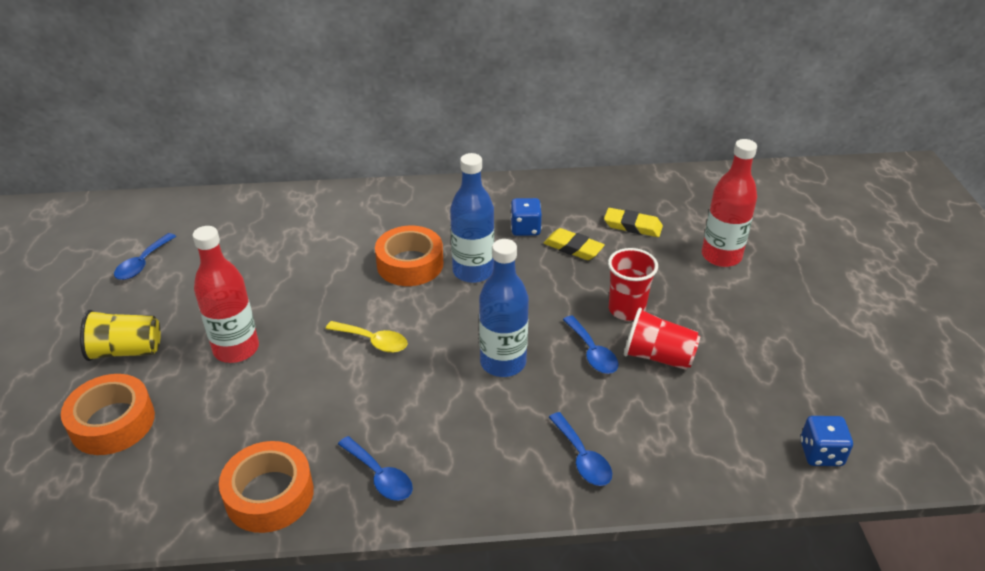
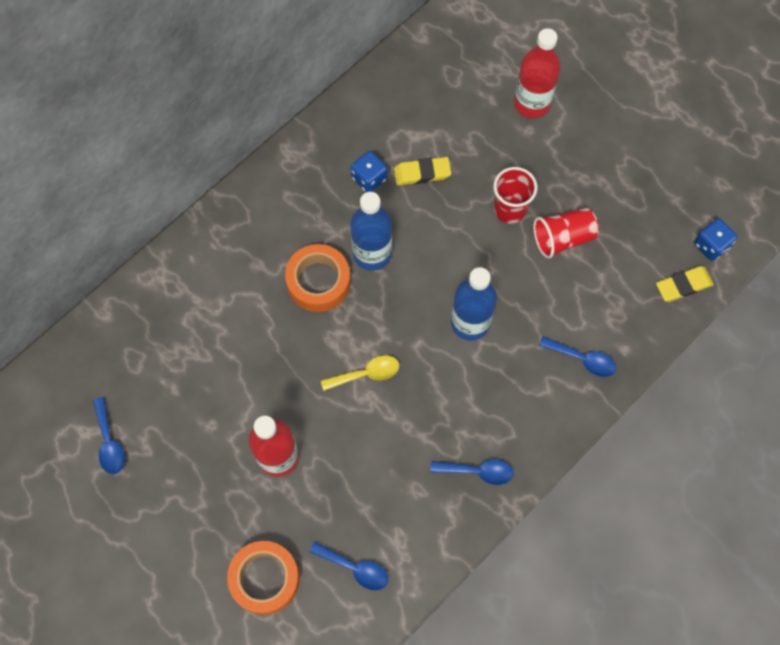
camera: 40 degrees left, 30 degrees up
(126, 351) = (201, 522): yellow cup -> none
(269, 494) = (426, 539): orange tape -> none
(592, 352) = (519, 267): blue spoon -> blue spoon (355, 568)
(632, 226) = (445, 116): yellow eraser -> yellow eraser (683, 285)

